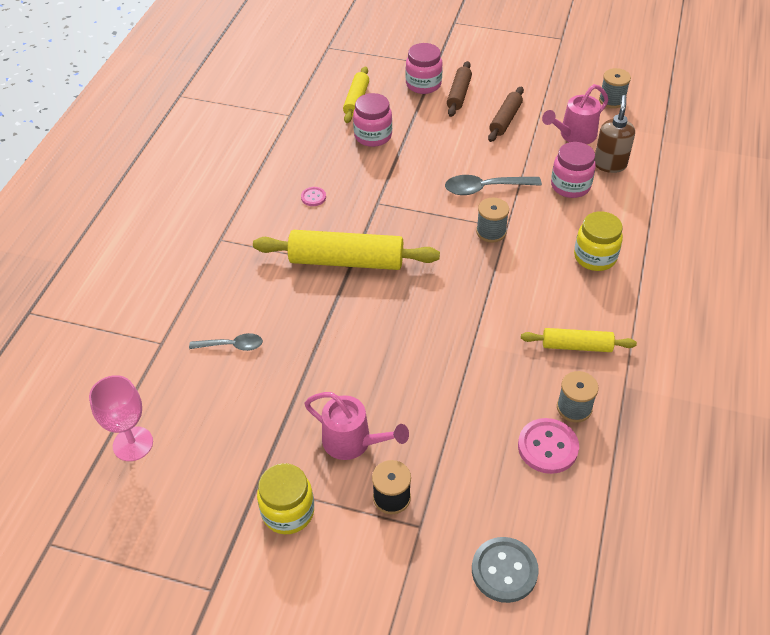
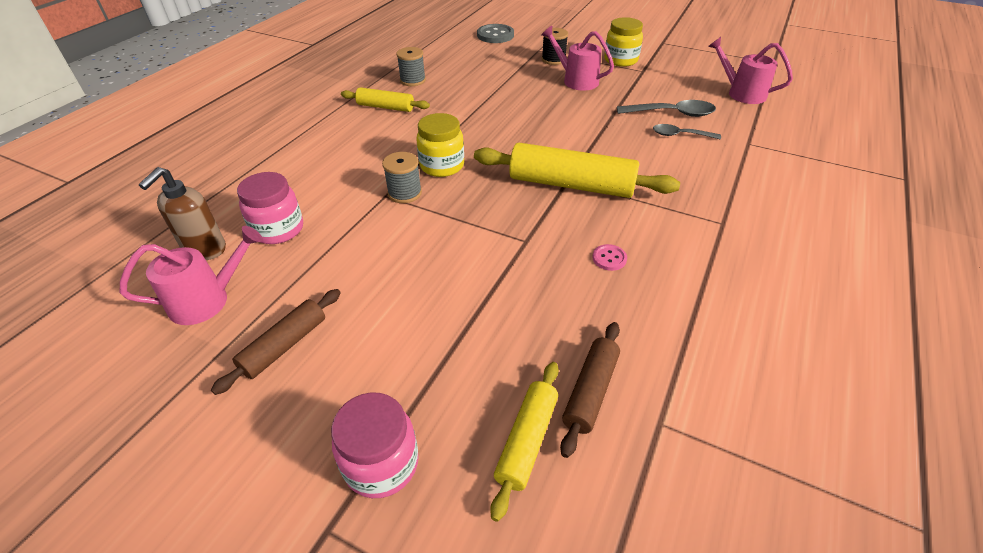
camera: 170 degrees left, 5 degrees down
(133, 444) = (741, 93): pink goblet -> pink watering can
(373, 136) = (511, 347): pink jar -> none
(459, 94) = (327, 421): brown rolling pin -> brown rolling pin (590, 391)
(485, 188) = (383, 240): grey spoon -> grey spoon (672, 113)
(547, 447) = (443, 68): pink button -> none
(595, 257) = (317, 160): yellow jar -> yellow jar (442, 166)
(612, 100) = (85, 358): grey spool -> none

